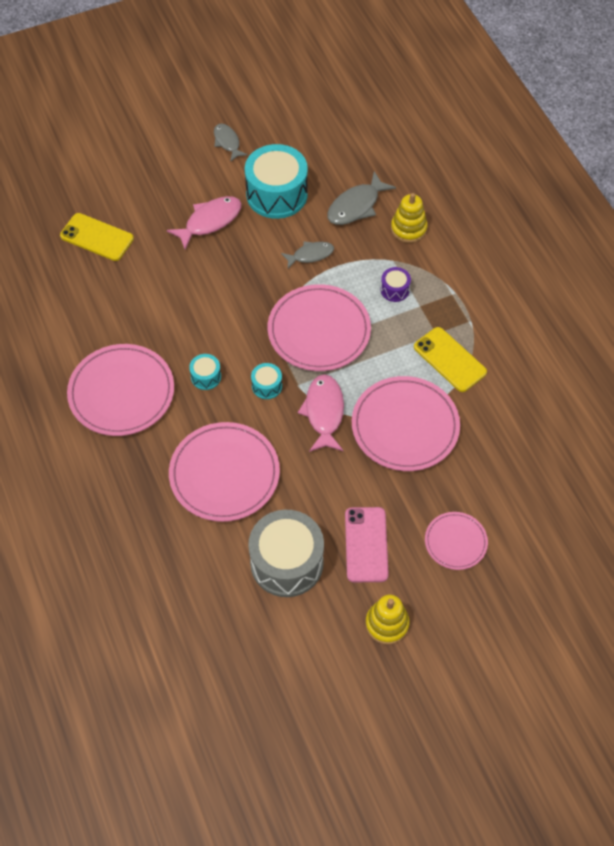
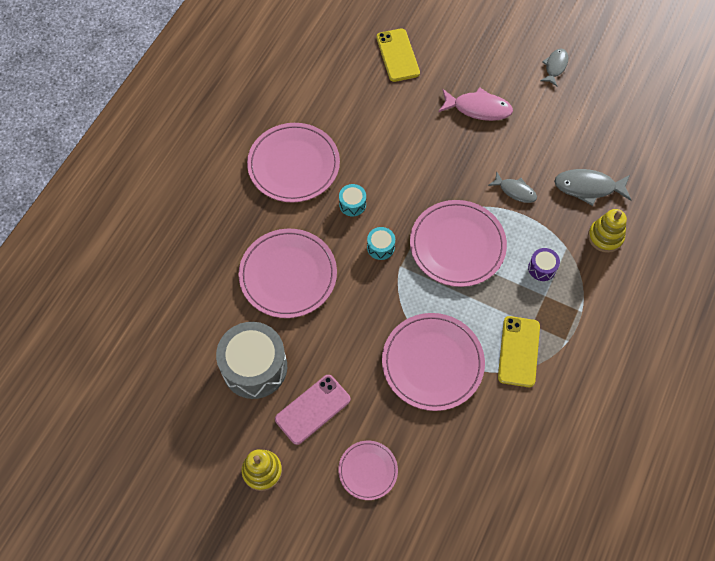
camera: 50 degrees right, 5 degrees up
(276, 194) = (544, 130): turquoise drum -> none
(324, 412) = (393, 300): pink fish -> none

